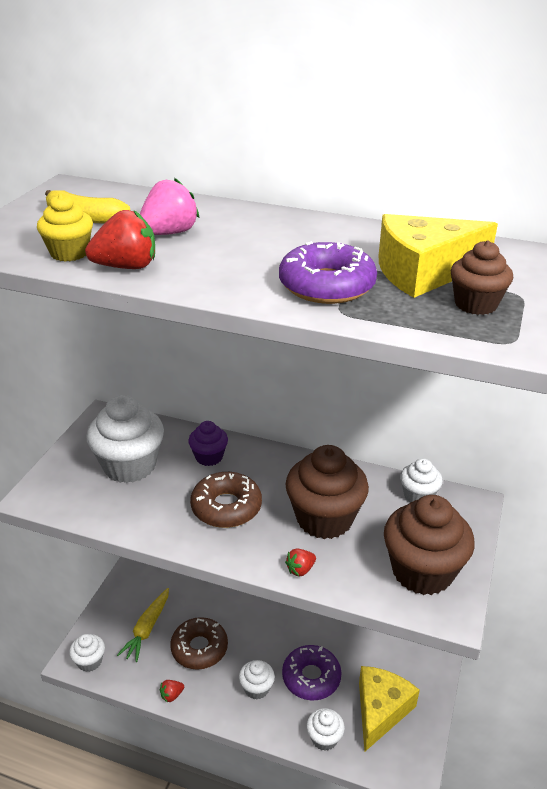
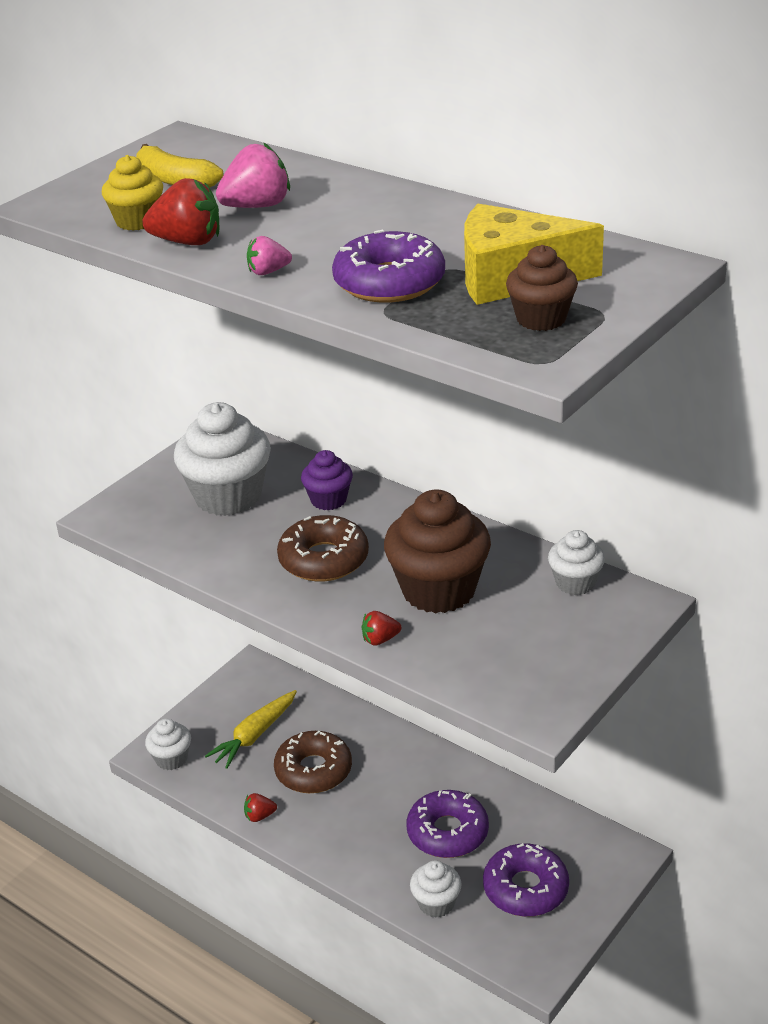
camera: 20 degrees right, 0 degrees up
(215, 286) = (268, 272): none -> pink strawberry
(256, 688) = (370, 830): white cupcake -> none
(380, 710) = (525, 888): yellow cheese -> purple donut
(422, 571) = (530, 666): brown cupcake -> none

